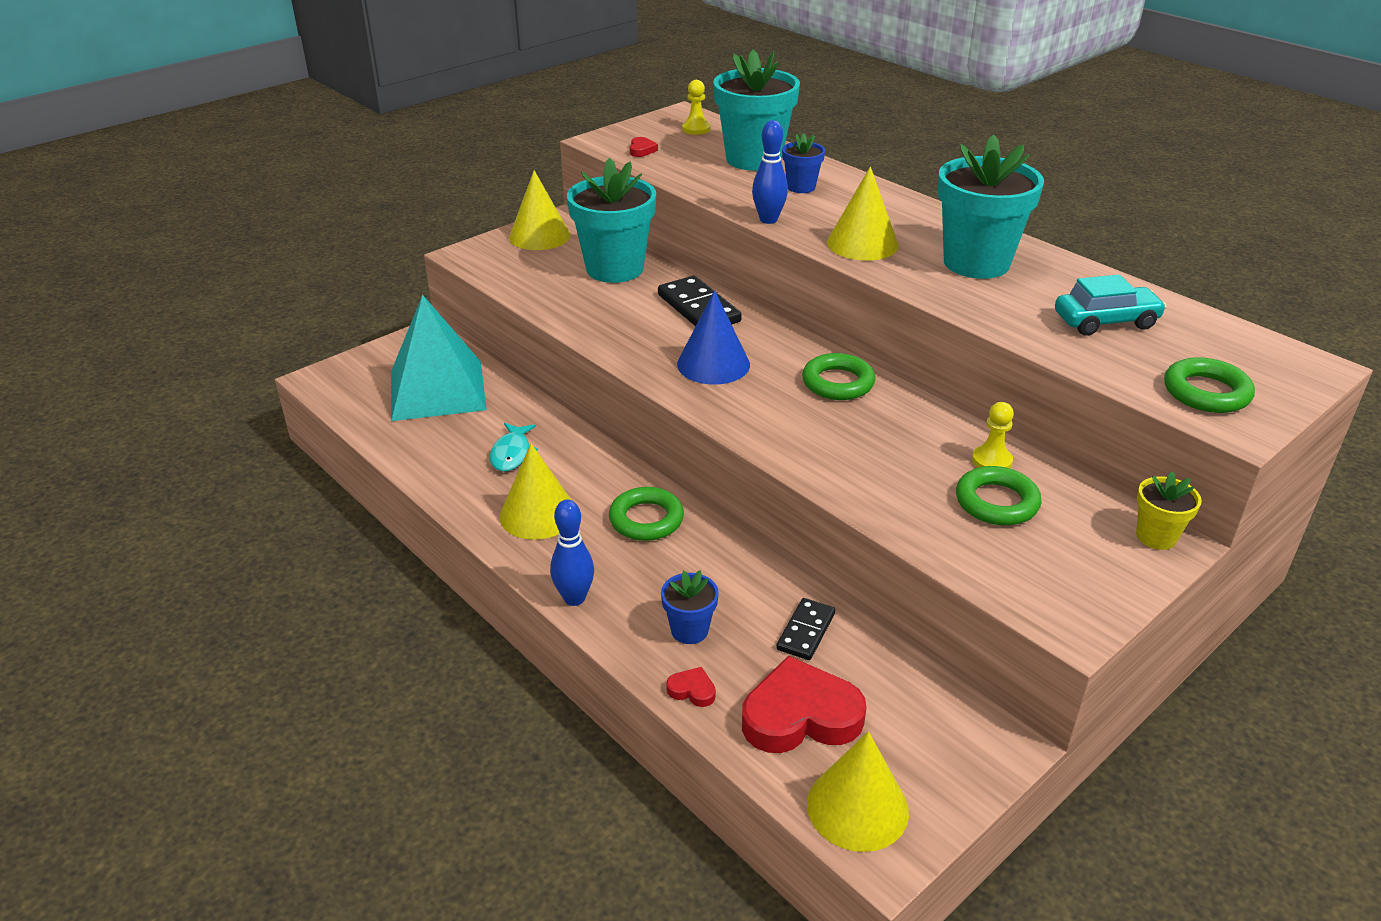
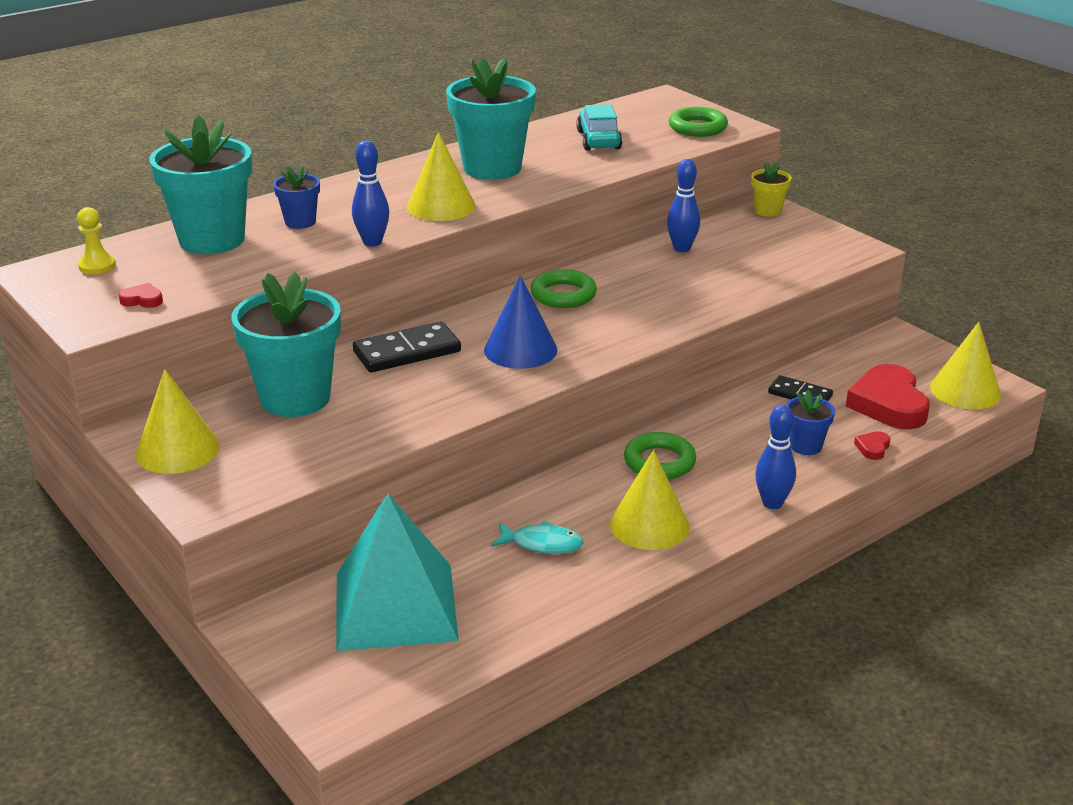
camera: 85 degrees left, 5 degrees down
(991, 461) = (682, 248): yellow pawn -> blue bowling pin
(996, 502) = (733, 254): green ring -> none

